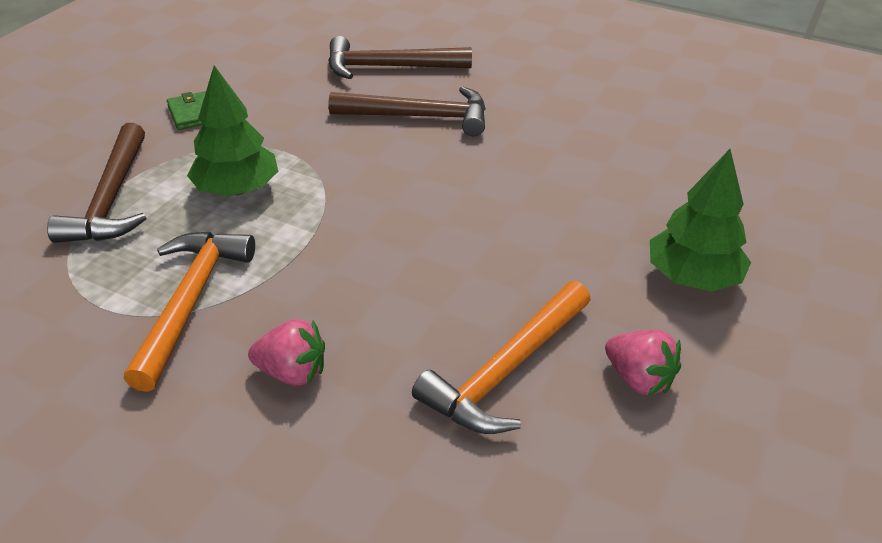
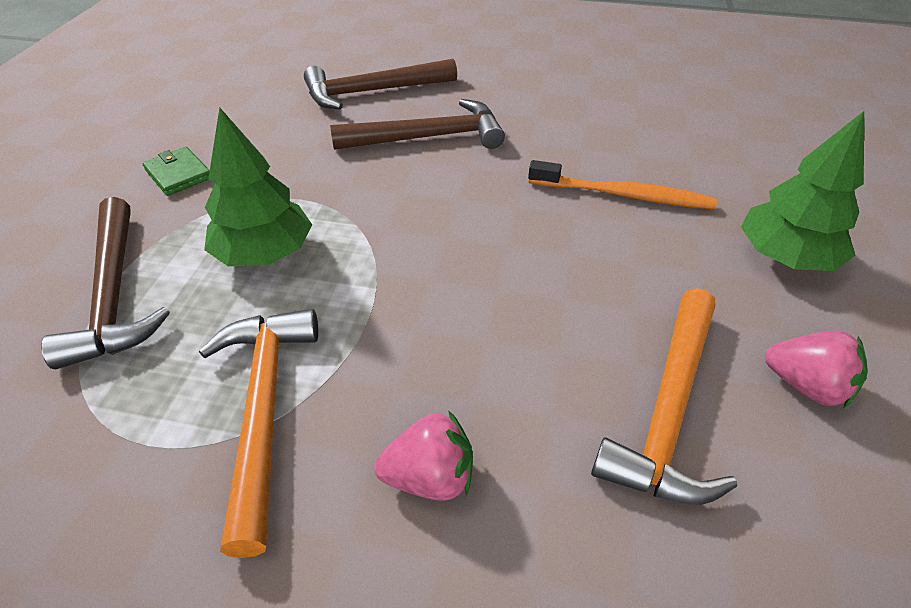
camera: 15 degrees left, 5 degrees up
(571, 197) = (622, 195): none -> orange toothbrush

